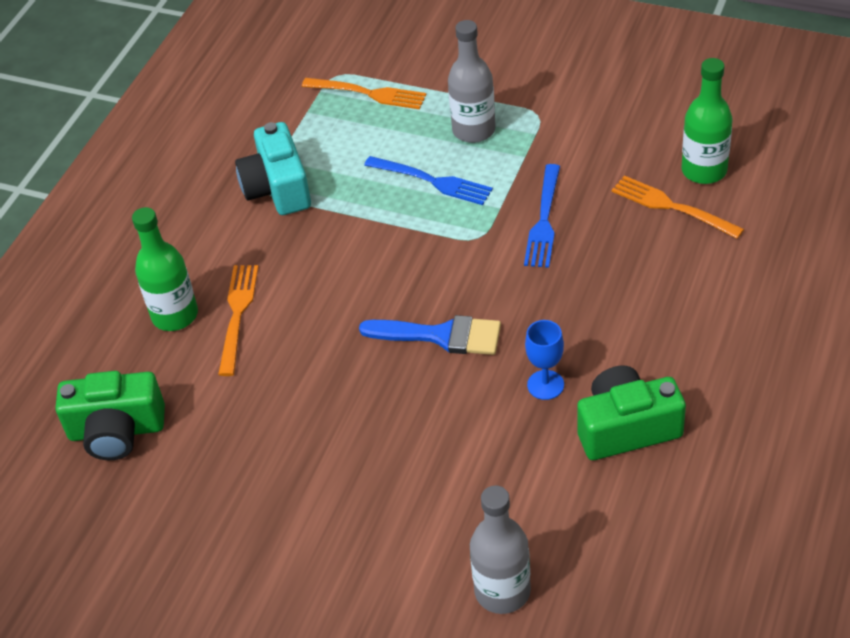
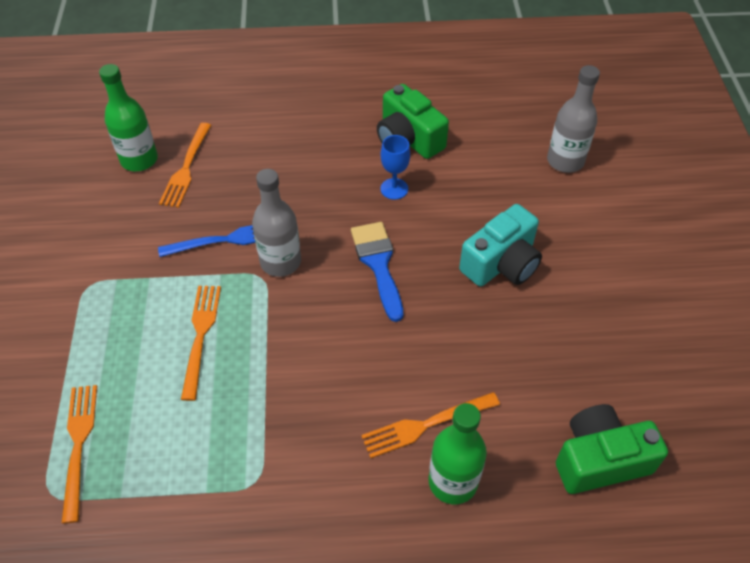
camera: 120 degrees left, 5 degrees up
(117, 431) = (600, 460): green camera -> green camera turned 75 degrees counterclockwise
(277, 188) = (249, 470): turquoise camera -> turquoise camera (501, 263)
(432, 181) = (200, 336): blue fork -> orange fork
(474, 130) = (121, 328): grey bottle -> grey bottle (280, 262)

